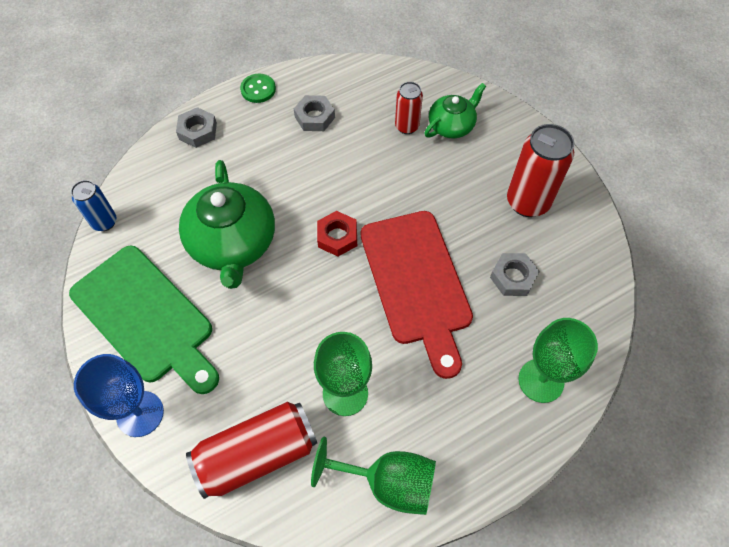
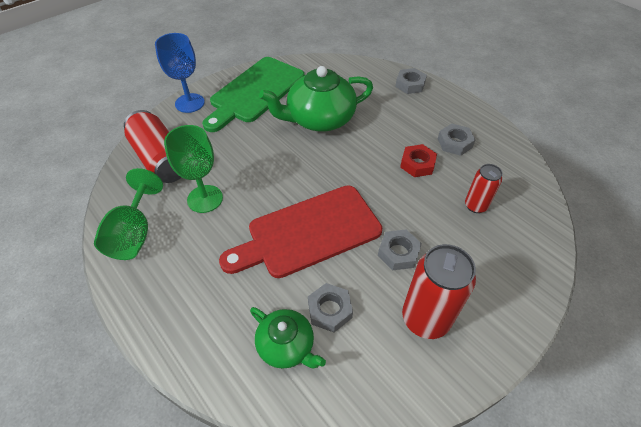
camera: 80 degrees right, 10 degrees down
(104, 222) = (320, 61): blue can -> none
(258, 89) = (466, 107): green button -> none
(337, 237) = (340, 174): red nut -> red nut (417, 164)
(452, 125) = (495, 241): green teapot -> green teapot (286, 346)
(454, 205) = (398, 253): none -> grey nut
(541, 380) = (221, 342): green goblet -> none

